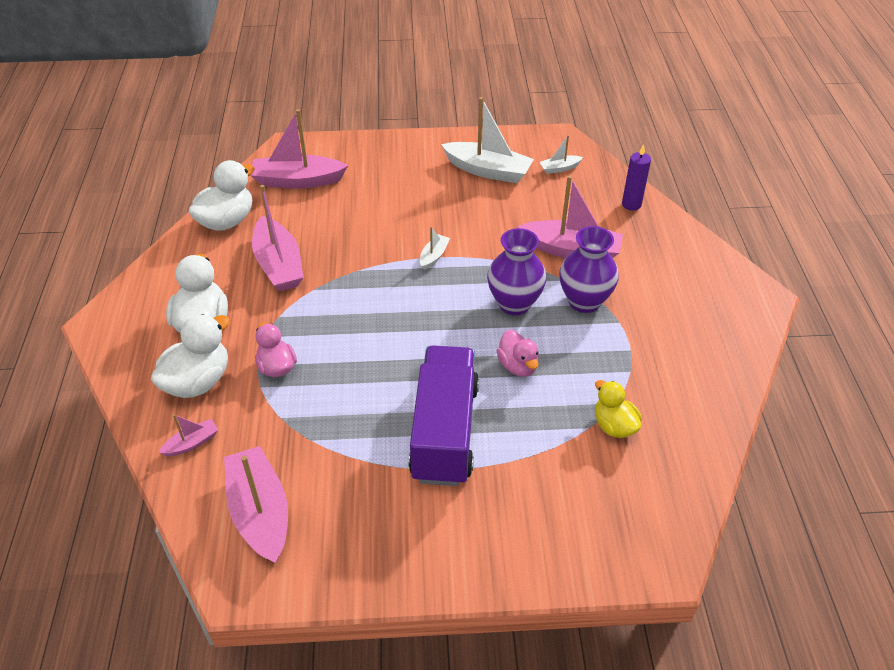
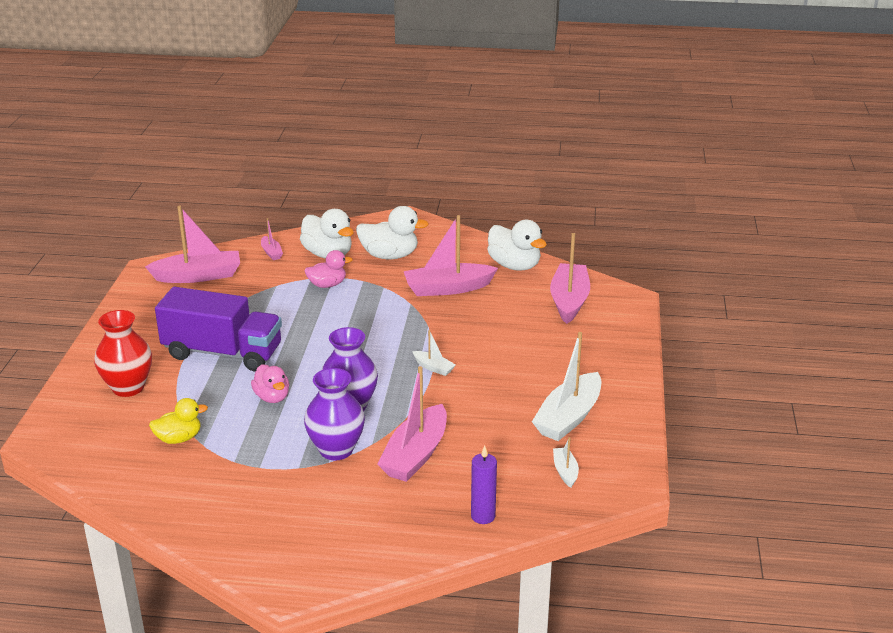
camera: 100 degrees right, 15 degrees down
(518, 366) = (272, 397): pink duck -> pink duck turned 105 degrees counterclockwise
(539, 506) = (128, 387): none -> red vase

